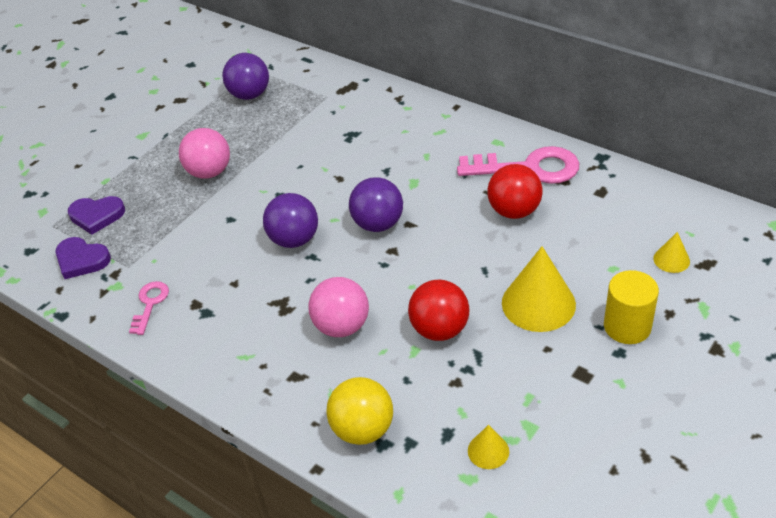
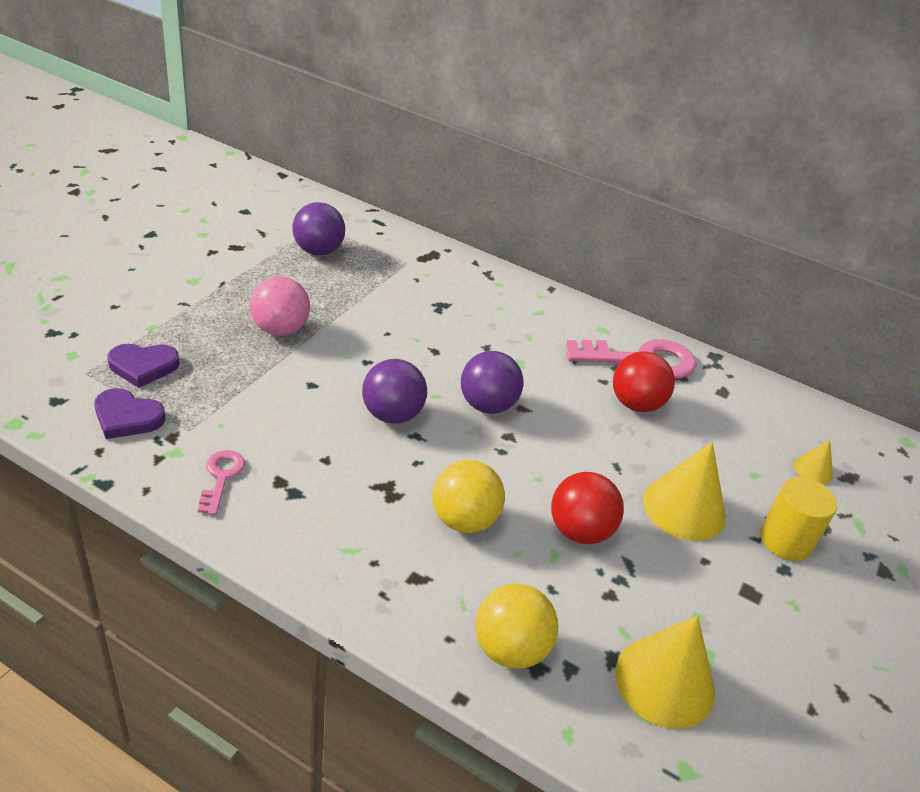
camera: 15 degrees left, 5 degrees down
(341, 326) = (464, 520): pink ball -> yellow ball
(488, 451) = (665, 681): yellow cone -> yellow cone, size x2.01

